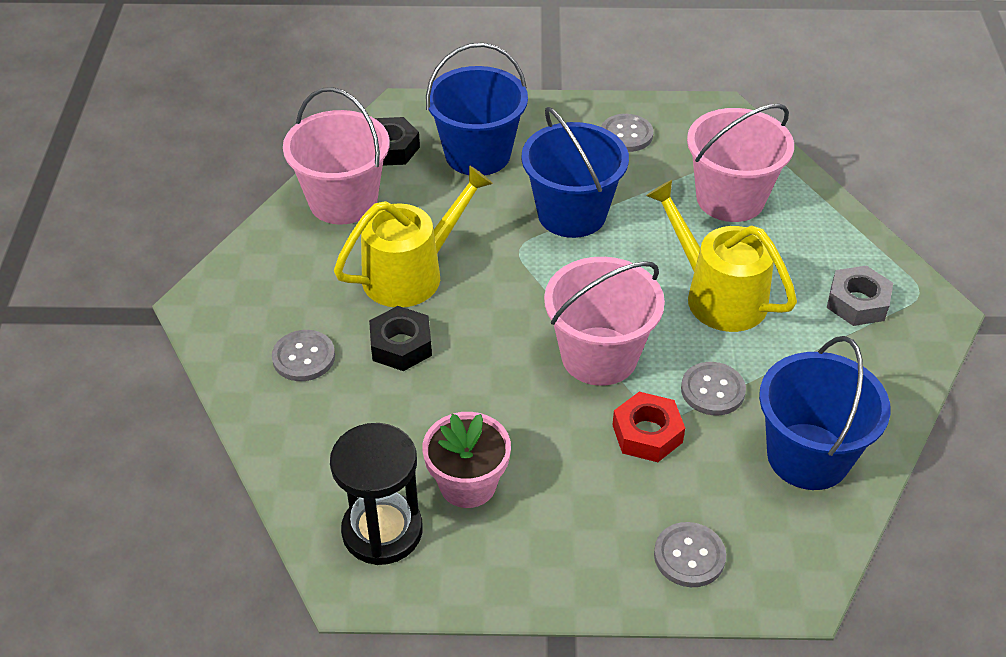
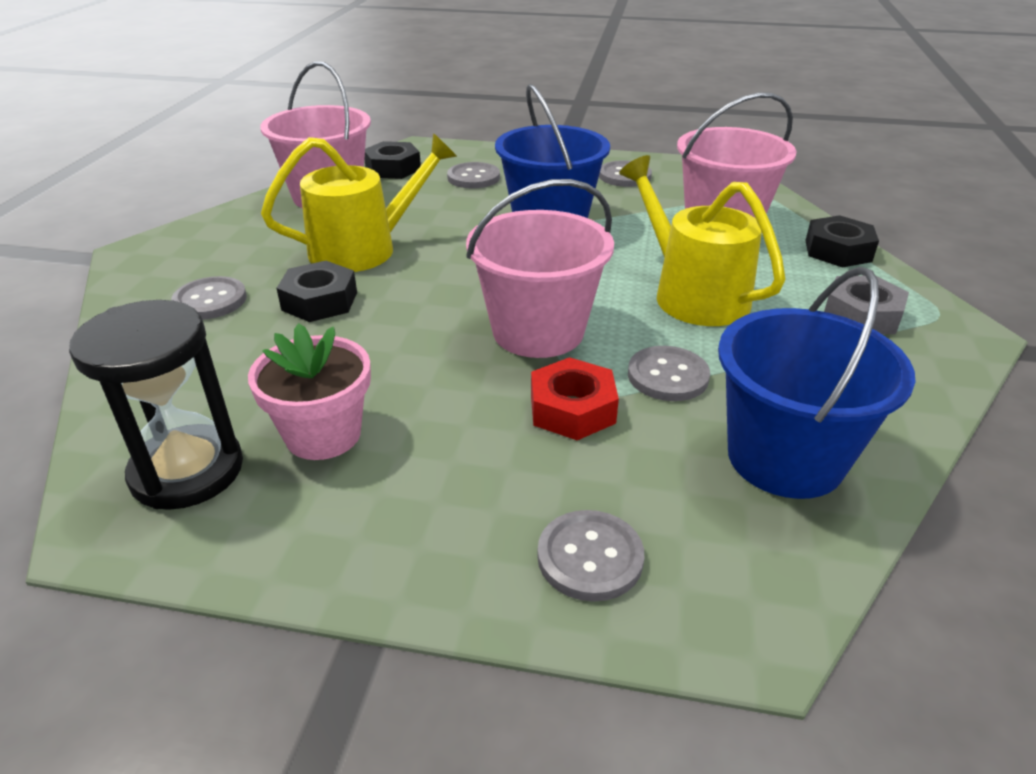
camera: 10 degrees right, 10 degrees down
(477, 154) = (473, 177): blue bucket -> grey button
(835, 223) = (838, 251): none -> black nut

